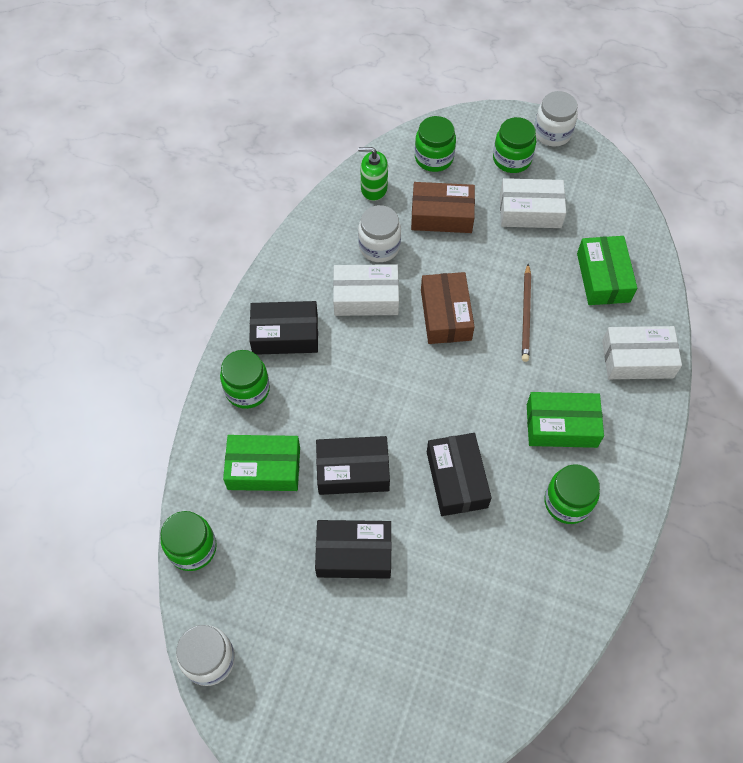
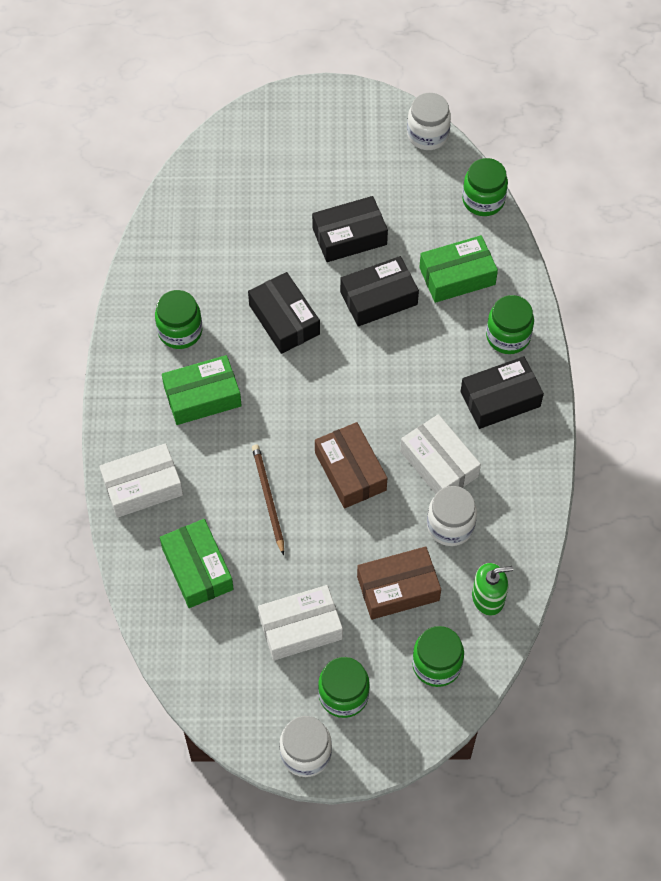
camera: 160 degrees right, 0 degrees up
(366, 297) = (439, 464): white box -> white box turned 75 degrees clockwise

